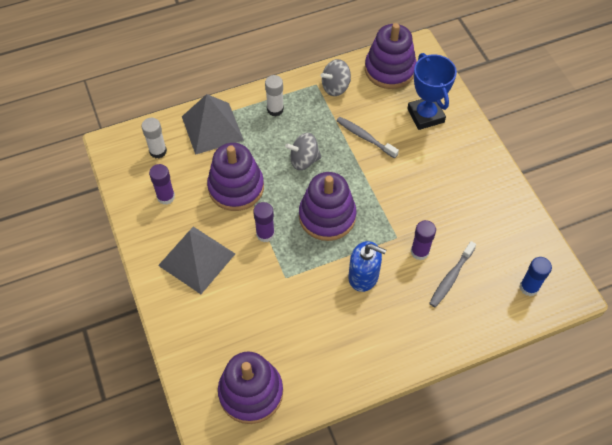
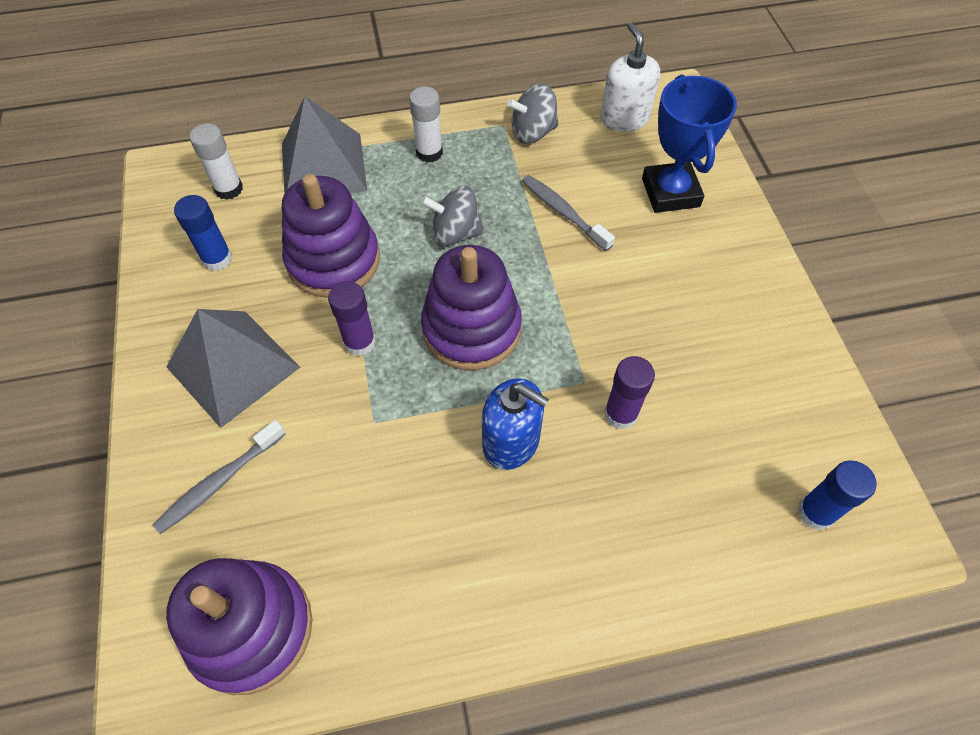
camera: 10 degrees right, 0 degrees up
(166, 197) = (217, 259): purple glue stick -> blue glue stick
(389, 69) = (624, 118): purple stacking toy -> white soap dispenser
(451, 278) = (670, 470): grey toothbrush -> grey toothbrush (219, 482)

